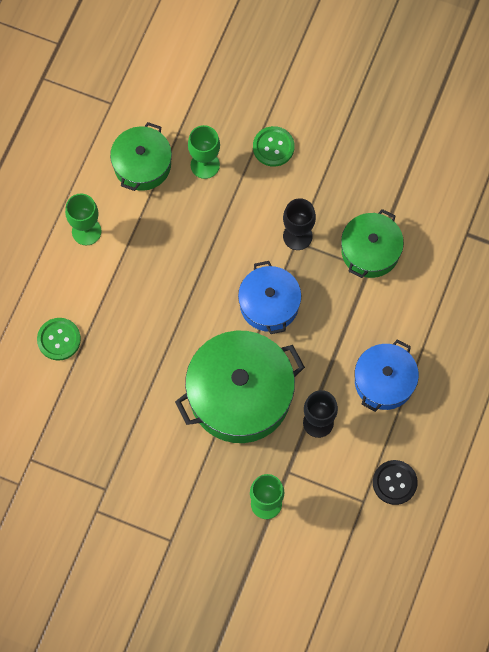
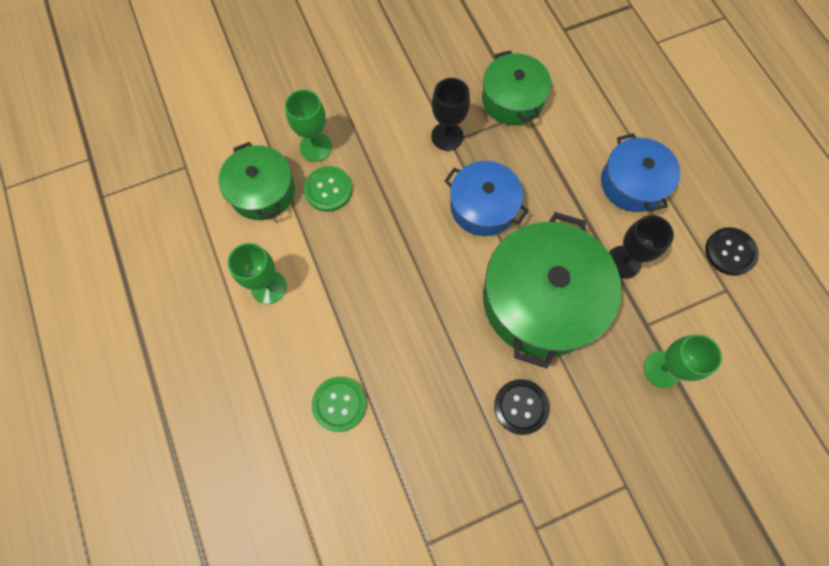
camera: 45 degrees left, 0 degrees up
(159, 441) = (521, 407): none -> black button
(273, 147) = (356, 89): green button -> green button (328, 189)

